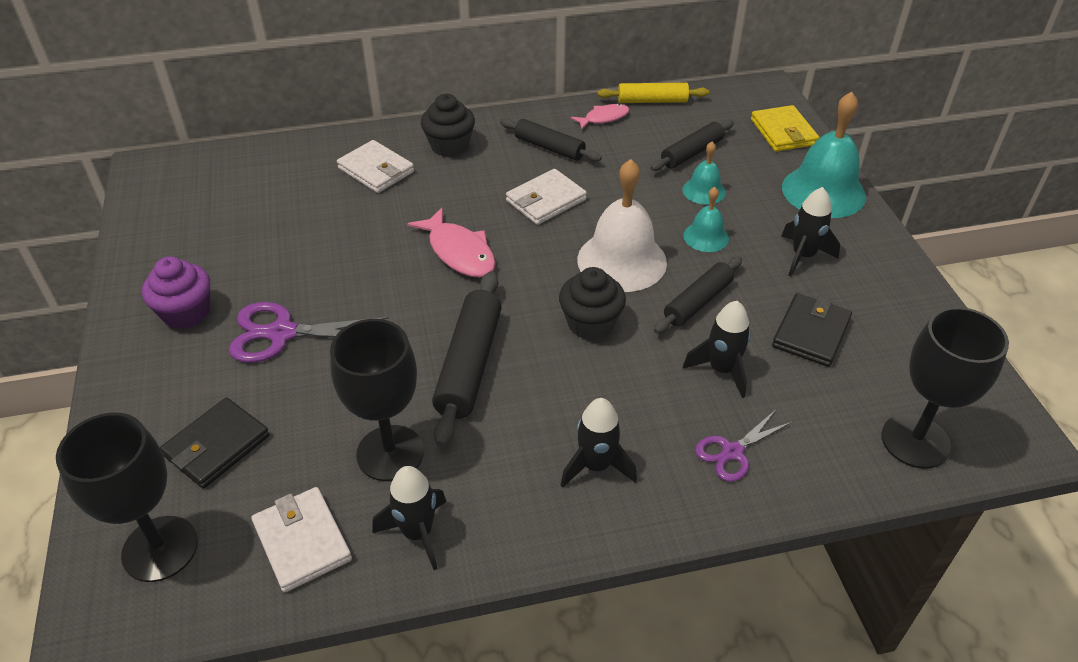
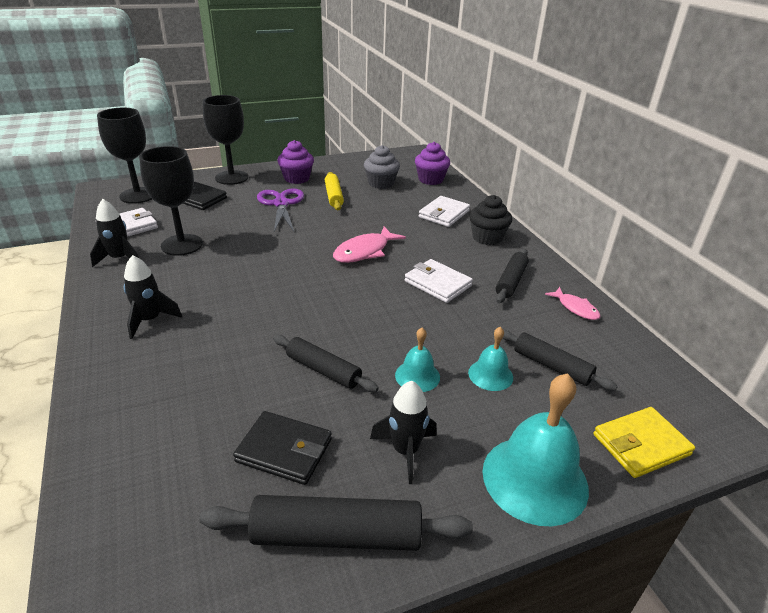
camera: 80 degrees right, 10 degrees down
(252, 217) = (381, 183): none -> grey cupcake
(261, 166) = (430, 180): none -> purple cupcake
(469, 365) = (252, 264): black rolling pin -> black rolling pin (336, 535)
(590, 323) = (293, 312): black cupcake -> none
(622, 260) = (371, 325): white bell -> none
(652, 101) = (628, 338): yellow rolling pin -> yellow rolling pin (334, 196)
(721, 370) = (238, 384): black rocket -> none
(732, 452) = (144, 389): purple scissors -> none
(915, 441) = (122, 530): black goblet -> black goblet (231, 177)

